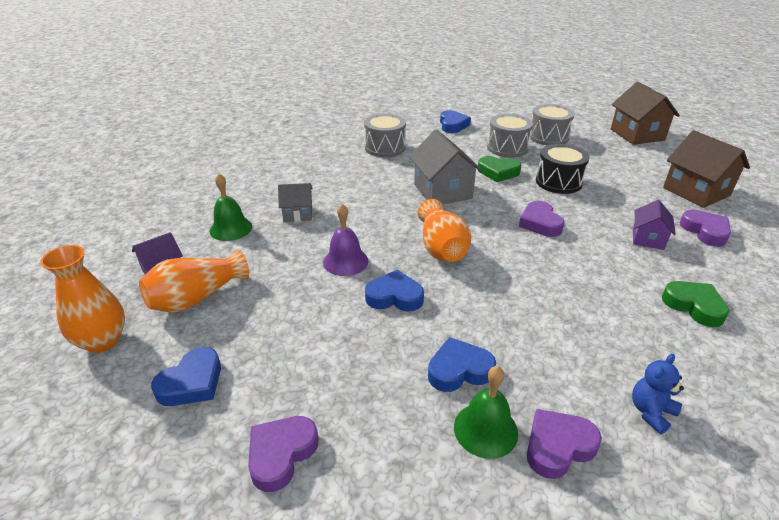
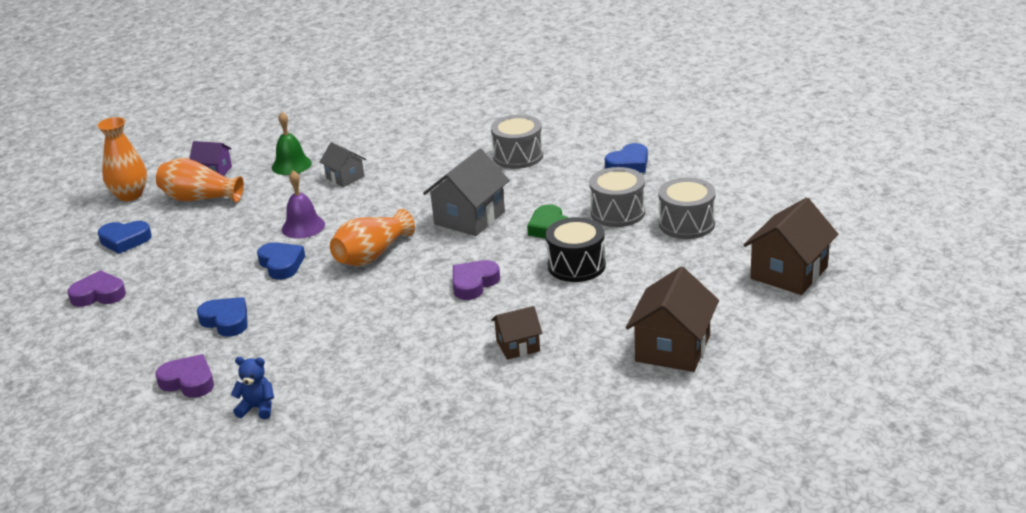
camera: 55 degrees right, 5 degrees down
(485, 429) = (179, 351): green bell -> none
(648, 239) = (518, 346): purple house -> brown house
(694, 306) = (422, 397): green heart -> none
(705, 231) = (578, 374): purple heart -> none

